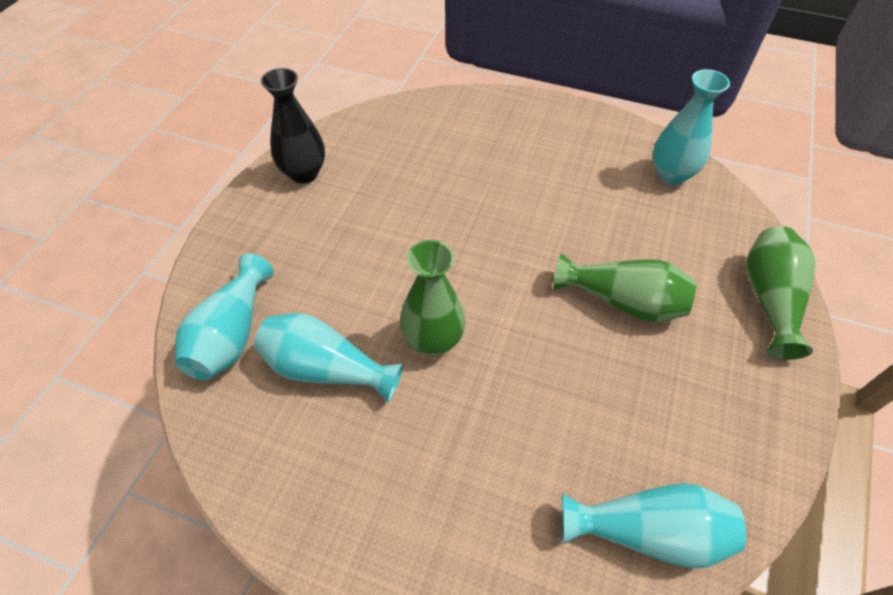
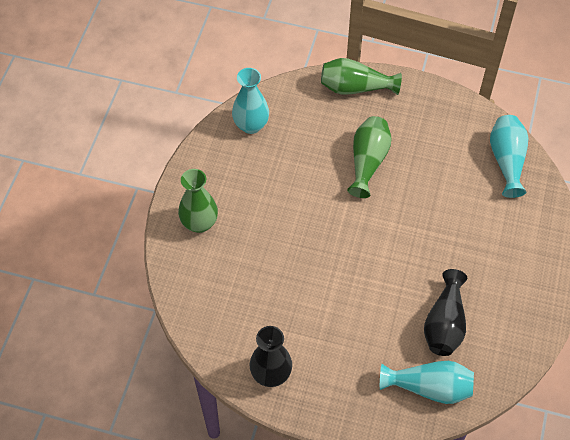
camera: 95 degrees left, 5 degrees up
(326, 369) = (444, 324): turquoise vase -> black vase
(433, 341) = (414, 265): green vase -> green vase (199, 223)

